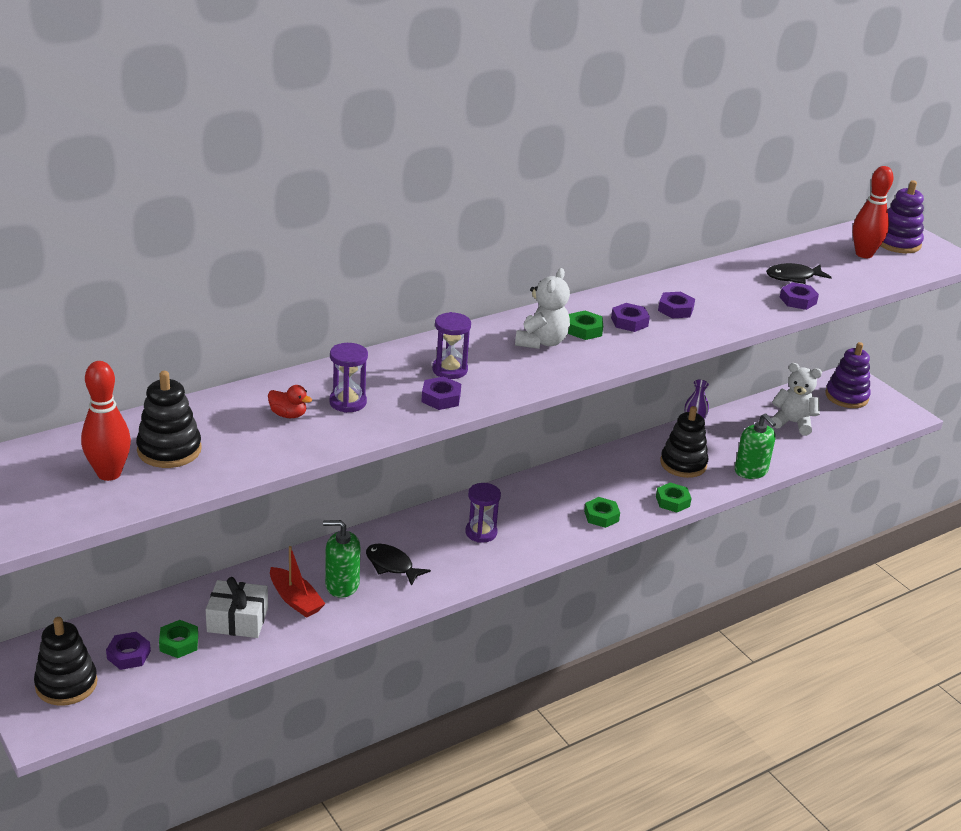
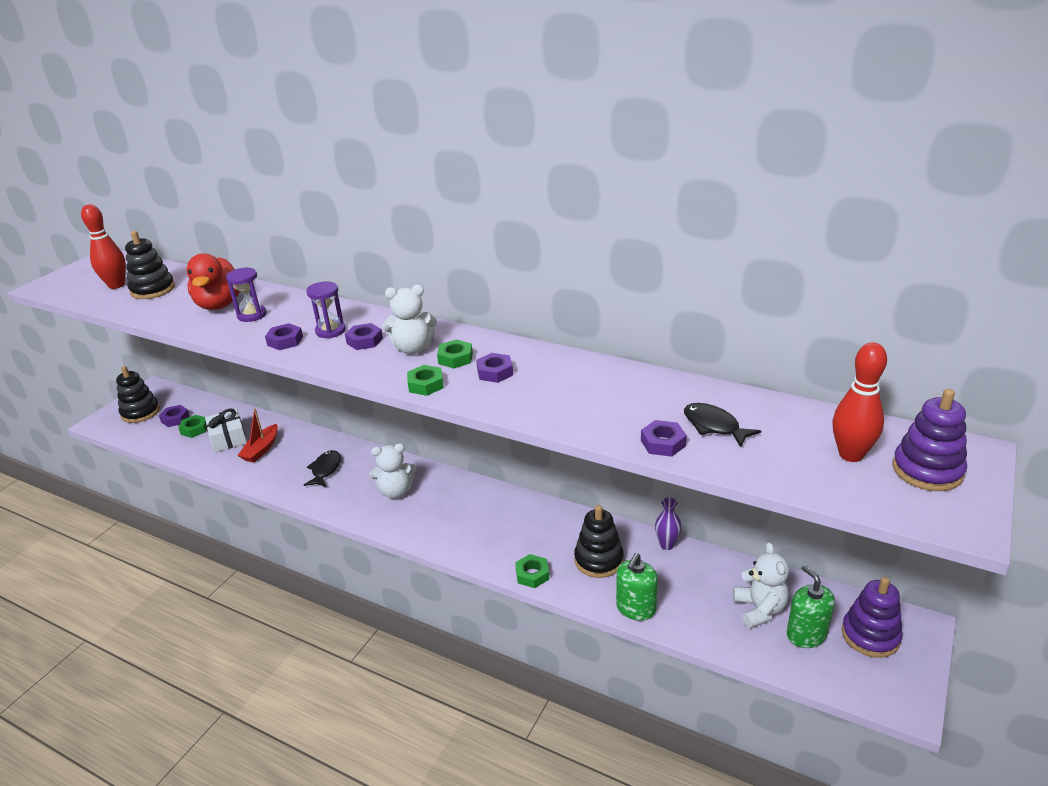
camera: 65 degrees right, 0 degrees up
(288, 415) = (220, 304): red duck -> red duck, size x2.21
(342, 585) = (289, 459): green soap dispenser -> green soap dispenser (806, 634)
(481, 532) = (396, 491): purple hourglass -> white teddy bear
(601, 516) = (471, 542): green nut -> green nut (426, 384)
(675, 309) = (548, 385): purple nut -> purple nut (364, 341)

